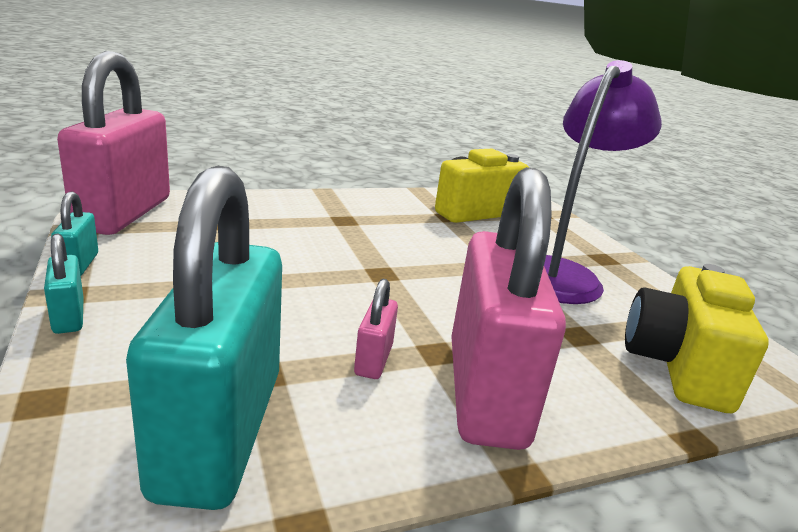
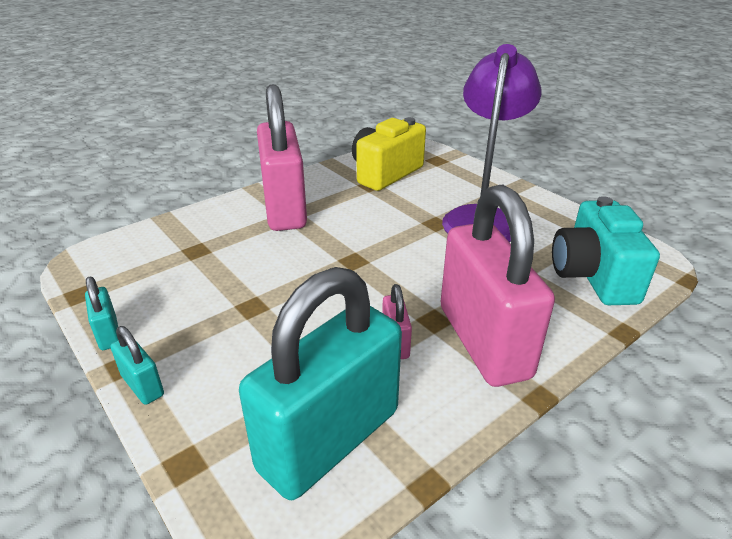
camera: 15 degrees left, 10 degrees up
(124, 214) = (103, 267): pink padlock -> pink padlock (284, 208)
(219, 432) = (329, 439): turquoise padlock -> turquoise padlock turned 60 degrees clockwise
(677, 366) = (592, 276): yellow camera -> turquoise camera

